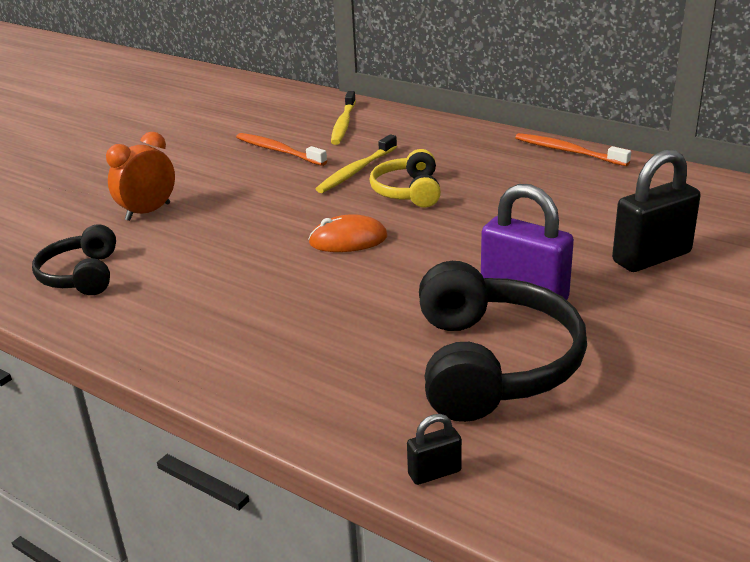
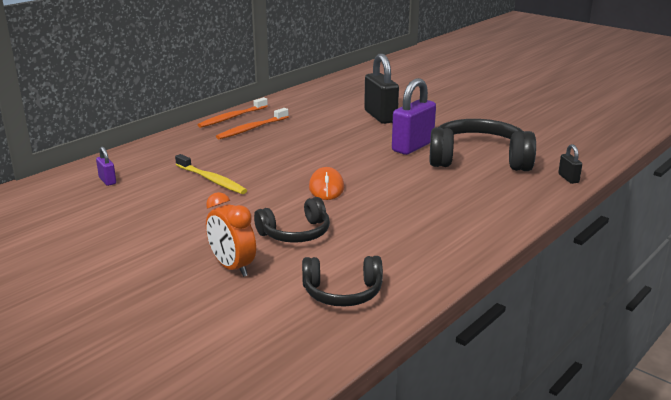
camera: 85 degrees left, 5 degrees down
(219, 235) = (295, 233): none -> black headphones
(278, 151) = (142, 208): orange toothbrush -> orange toothbrush (252, 129)
(343, 124) = (107, 181): yellow toothbrush -> purple padlock
(408, 191) = (261, 165): yellow headphones -> none

